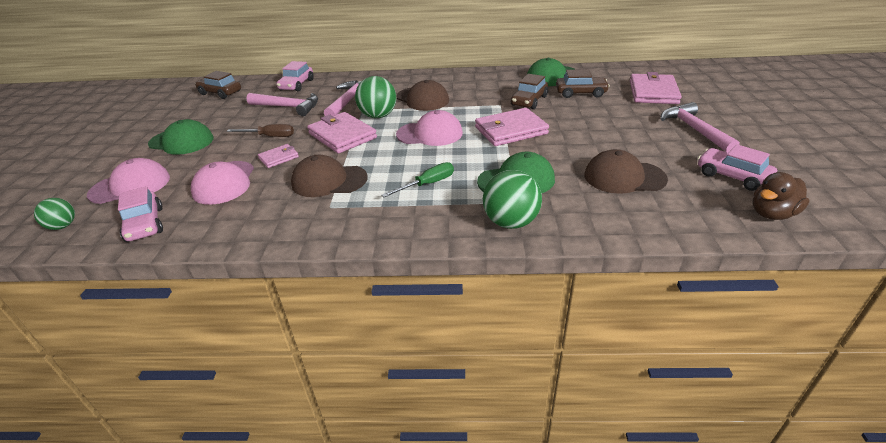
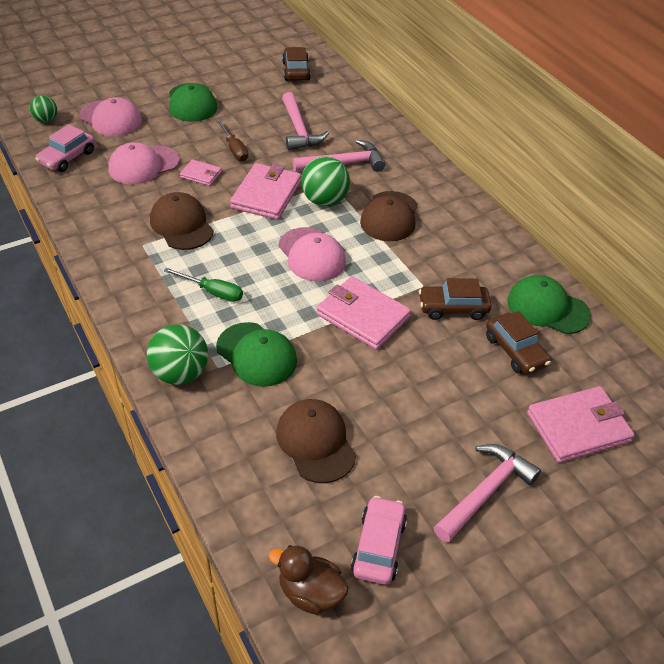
camera: 55 degrees right, 10 degrees up
(296, 85) = (352, 110): pink car -> none

